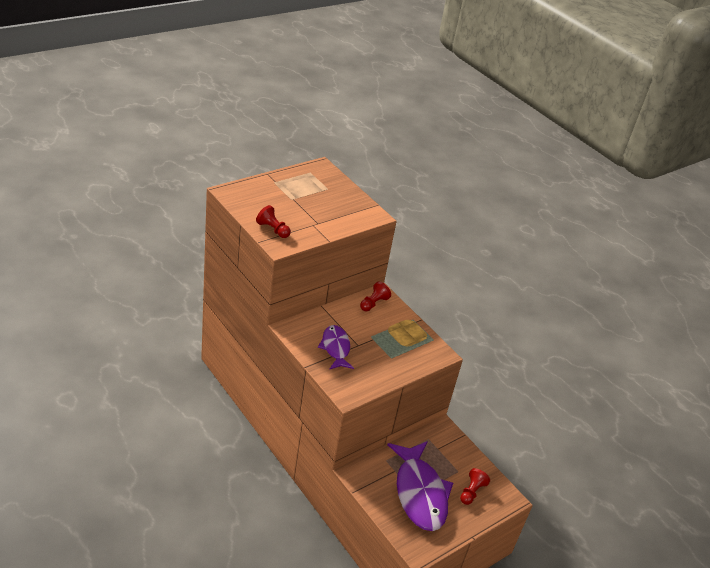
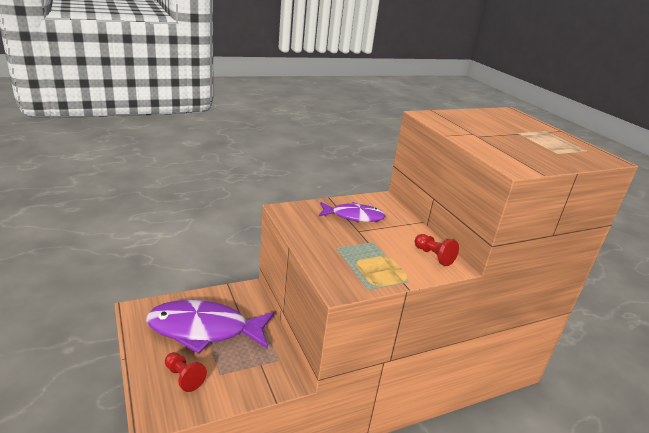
camera: 105 degrees right, 10 degrees down
(273, 229) = (454, 116): red pawn -> none

